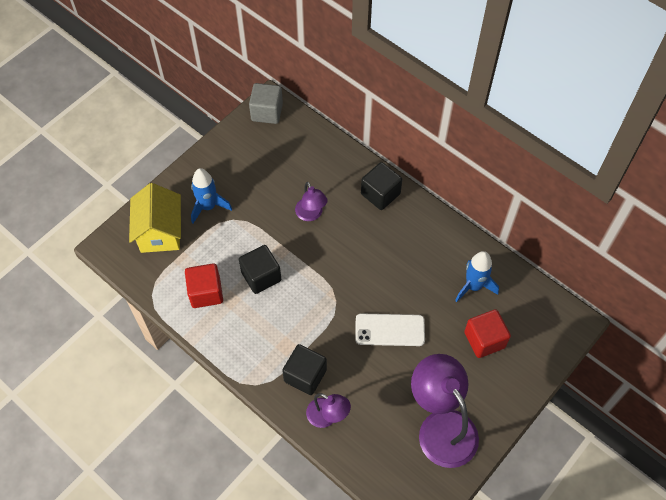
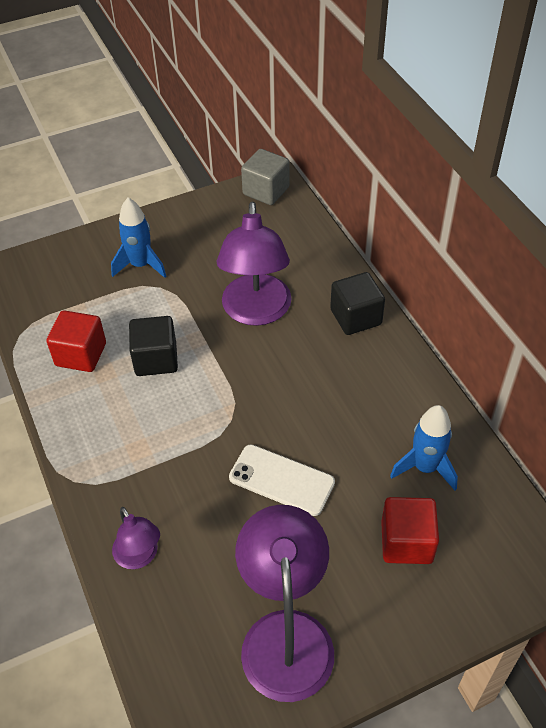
camera: 25 degrees right, 10 degrees down
(160, 232) = (70, 274): yellow house -> none
(305, 375) = (141, 494): black cube -> none
(311, 214) = (256, 312): purple lamp -> purple lamp, size x1.89

